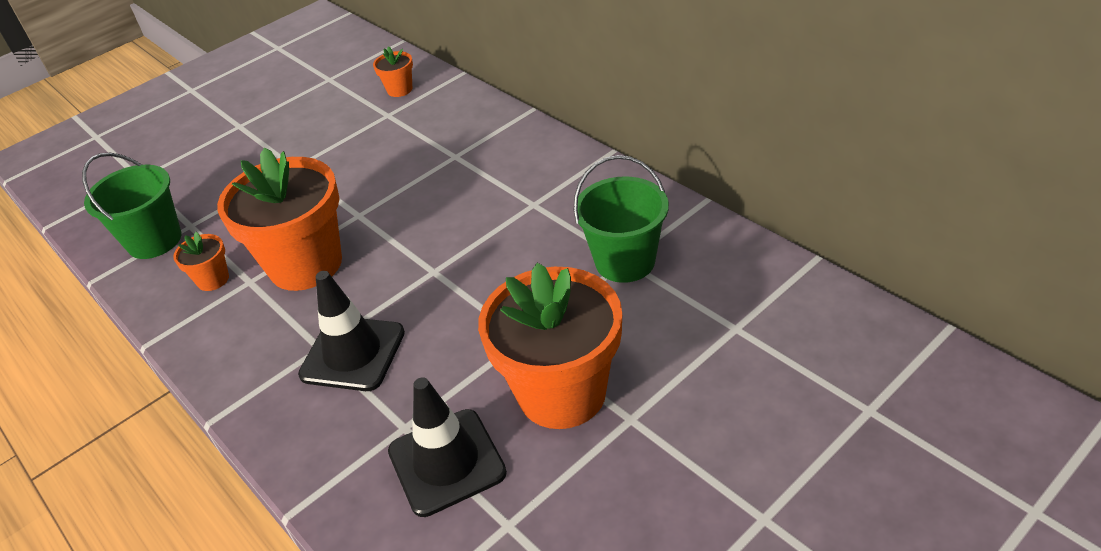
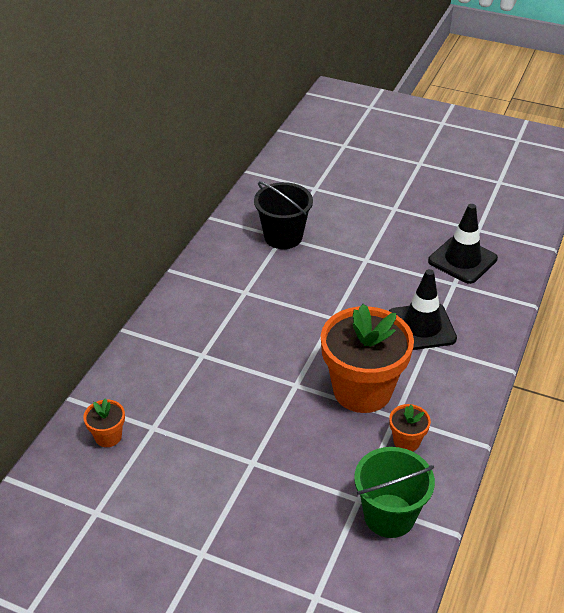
camera: 120 degrees left, 0 degrees up
(562, 393) = (394, 234): orange flower pot -> none
(625, 261) = (283, 237): green bucket -> black bucket

